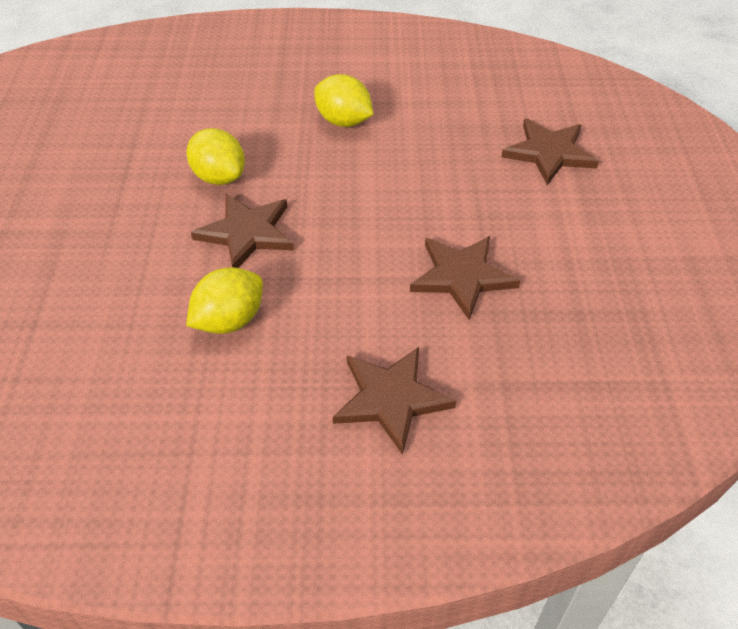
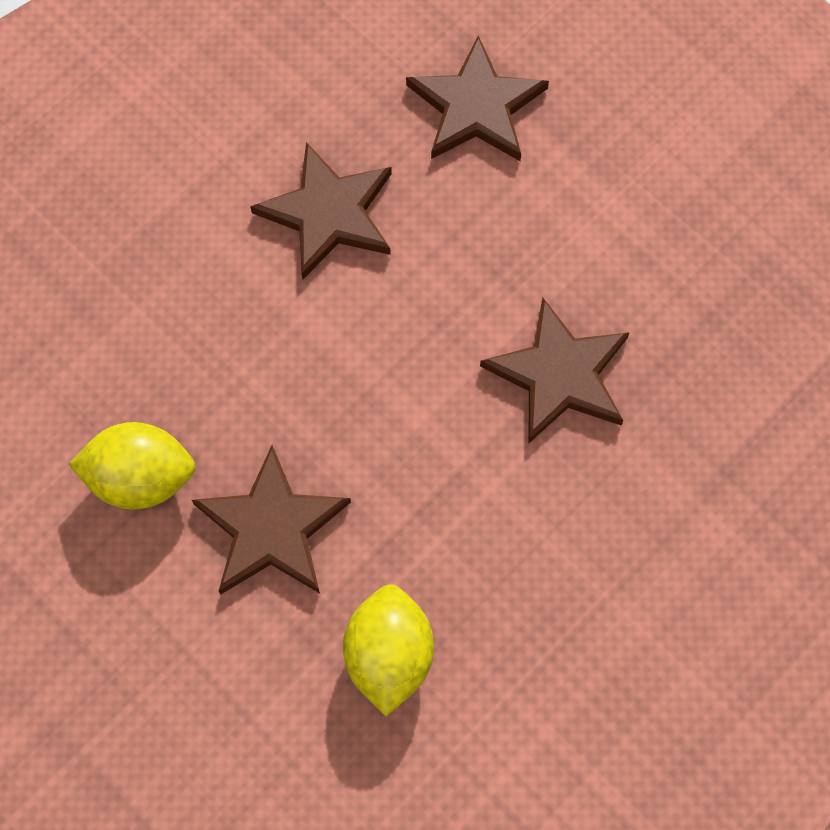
camera: 45 degrees left, 20 degrees up
(343, 121) = (190, 257): yellow lemon -> none
(391, 399) = (644, 590): brown star -> brown star (328, 213)

